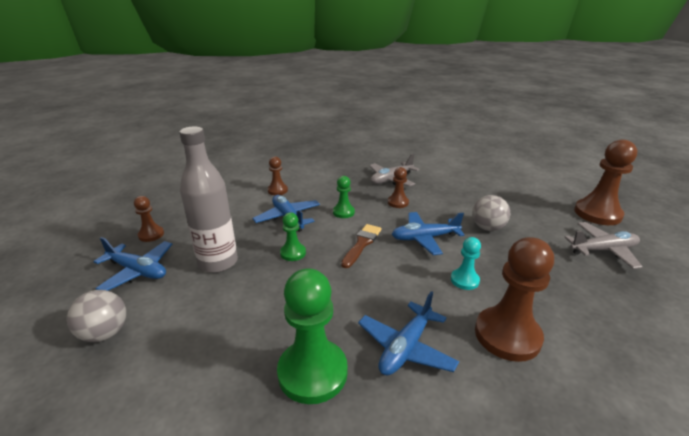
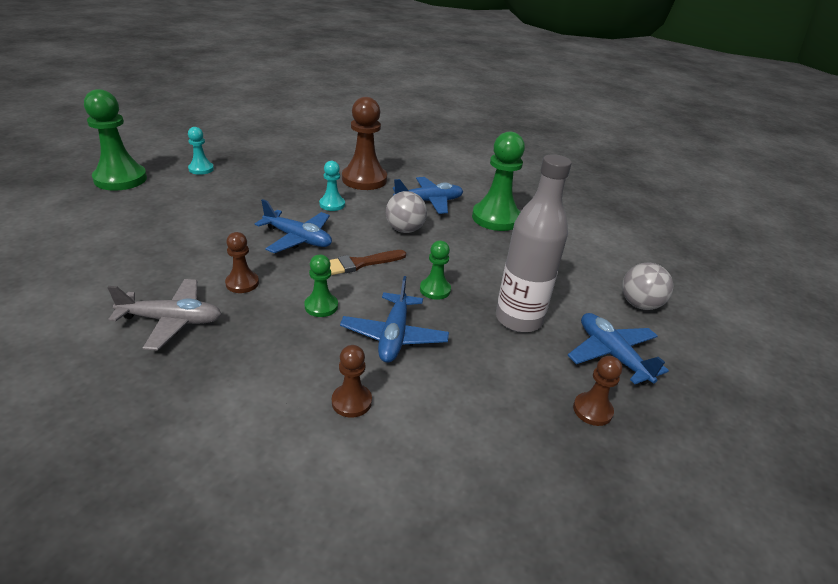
camera: 145 degrees left, 5 degrees up
(487, 228) = (229, 217): grey ball -> grey ball (405, 230)
(597, 214) = (120, 179): brown pawn -> green pawn
(603, 250) = (201, 169): grey plane -> turquoise pawn

